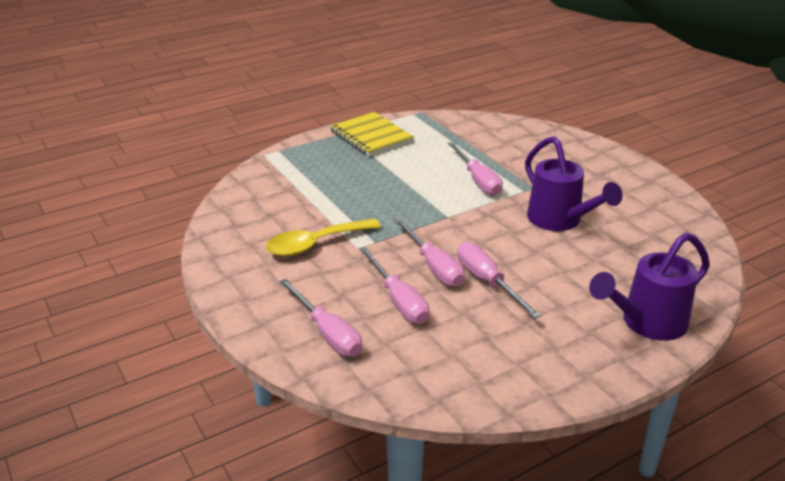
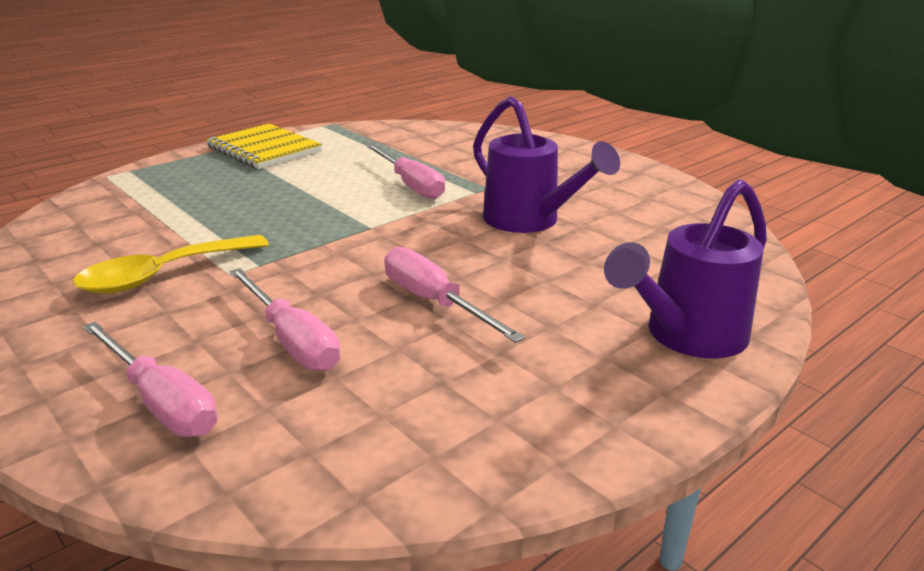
camera: 10 degrees left, 5 degrees down
(433, 266) = (349, 289): pink screwdriver -> none

